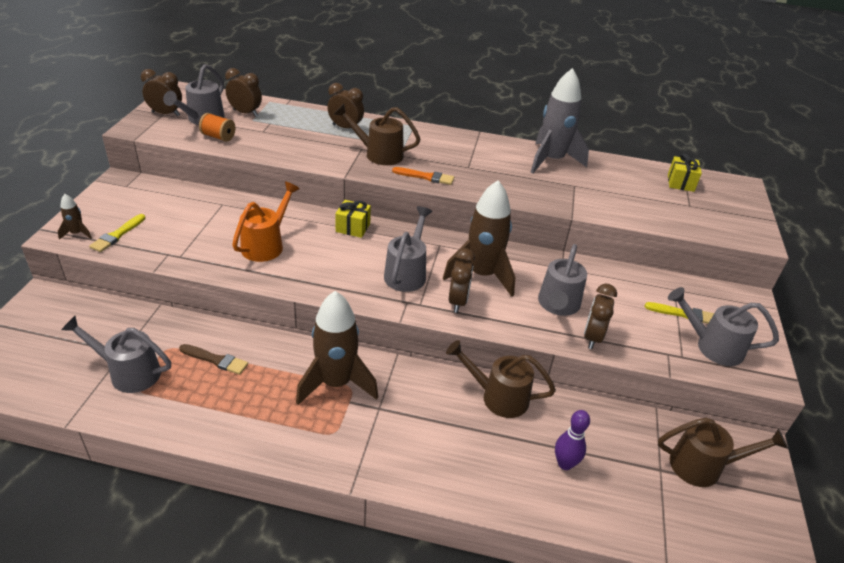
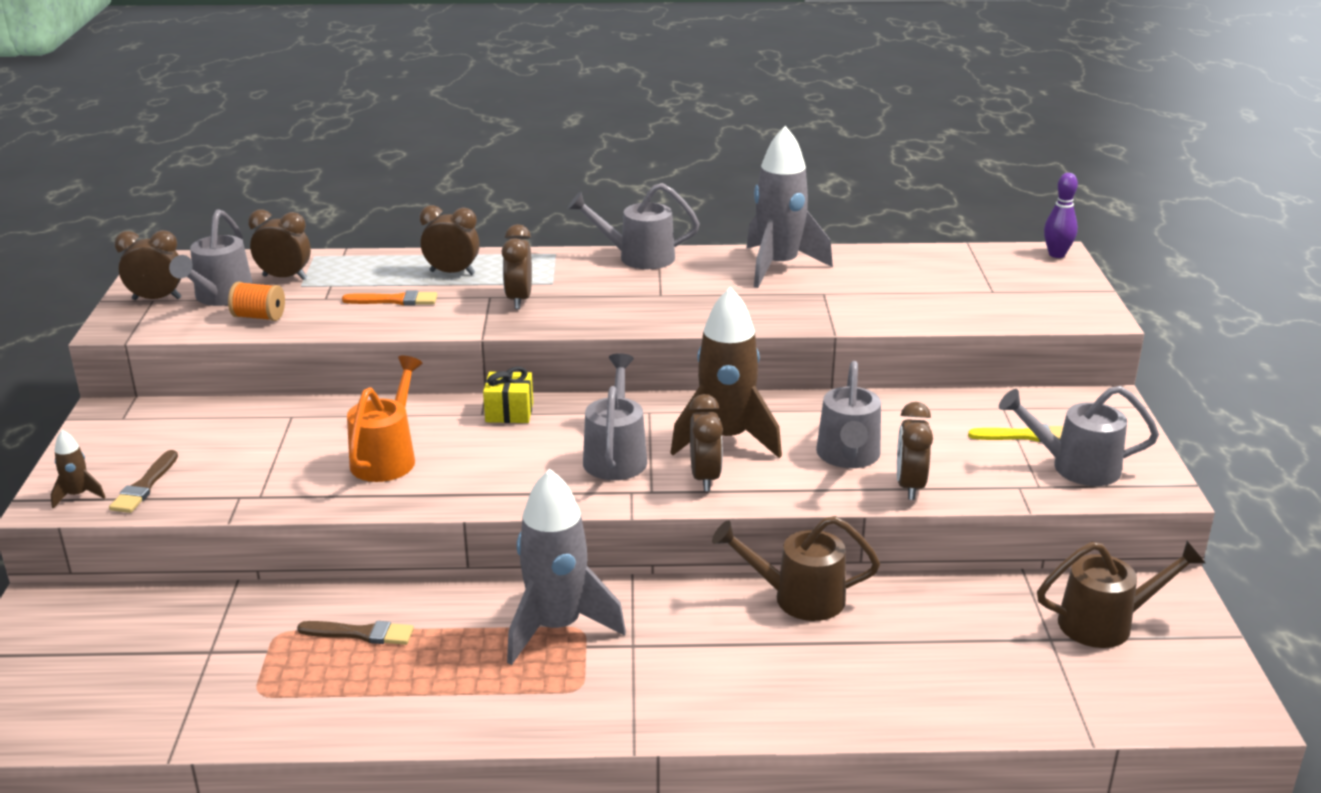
camera: 10 degrees left, 10 degrees down
(117, 235) = (145, 486): yellow brush -> brown brush
(128, 372) = (232, 675): grey watering can -> grey watering can (638, 257)
(336, 383) = (557, 627): brown rocket -> grey rocket
(378, 154) = (519, 300): brown watering can -> brown clock
(426, 177) = (603, 318): orange brush -> orange brush (395, 300)
(565, 464) = (919, 658): purple bowling pin -> purple bowling pin (1056, 254)
(680, 183) = (971, 265): yellow gift -> none

